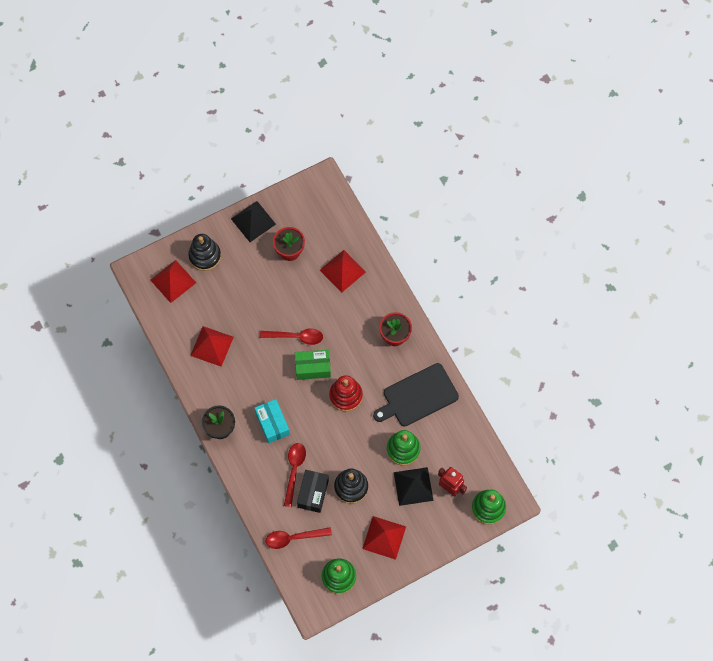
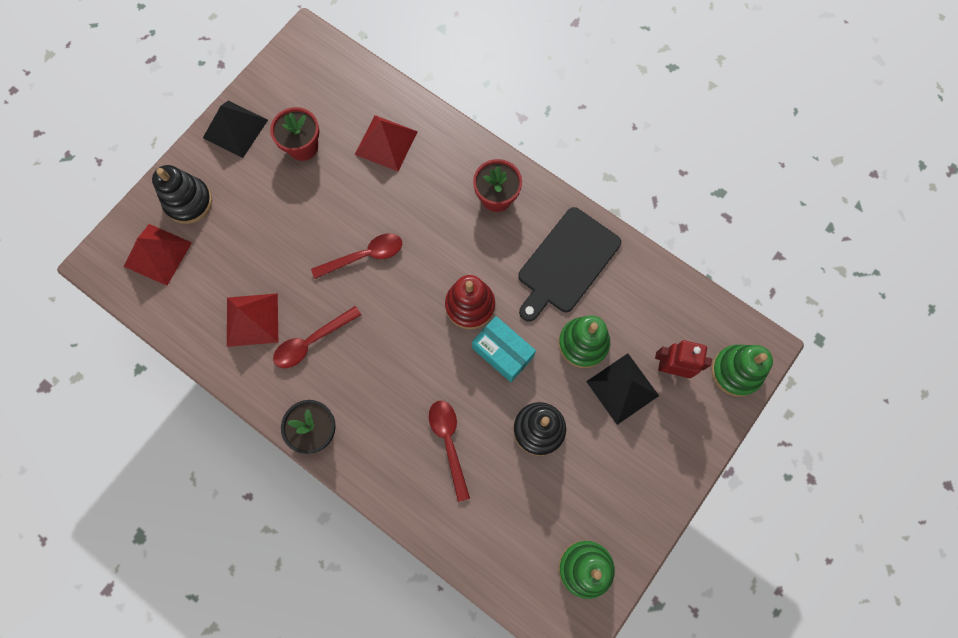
camera: 25 degrees left, 5 degrees up
(272, 424) = (387, 390): turquoise box -> turquoise box (502, 352)
(293, 538) = (493, 542): red spoon -> red spoon (311, 342)
(313, 367) = (407, 287): green box -> none
(313, 493) = (491, 463): black box -> none
(384, 537) = (619, 480): red pyramid -> none

